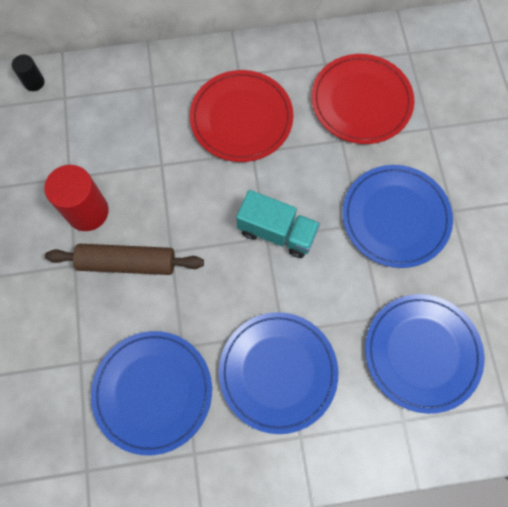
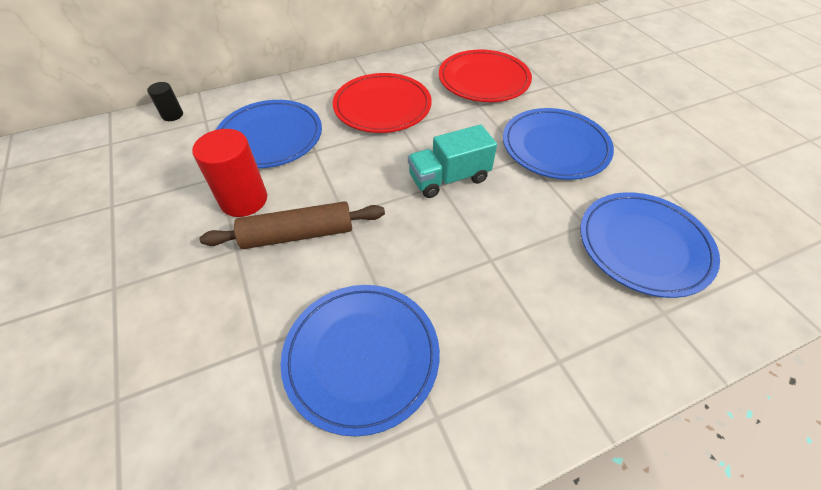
camera: 15 degrees left, 20 degrees down
(277, 232) = (449, 178): turquoise truck -> turquoise truck turned 150 degrees clockwise
(278, 372) = (503, 299): blue plate -> blue plate (270, 137)

